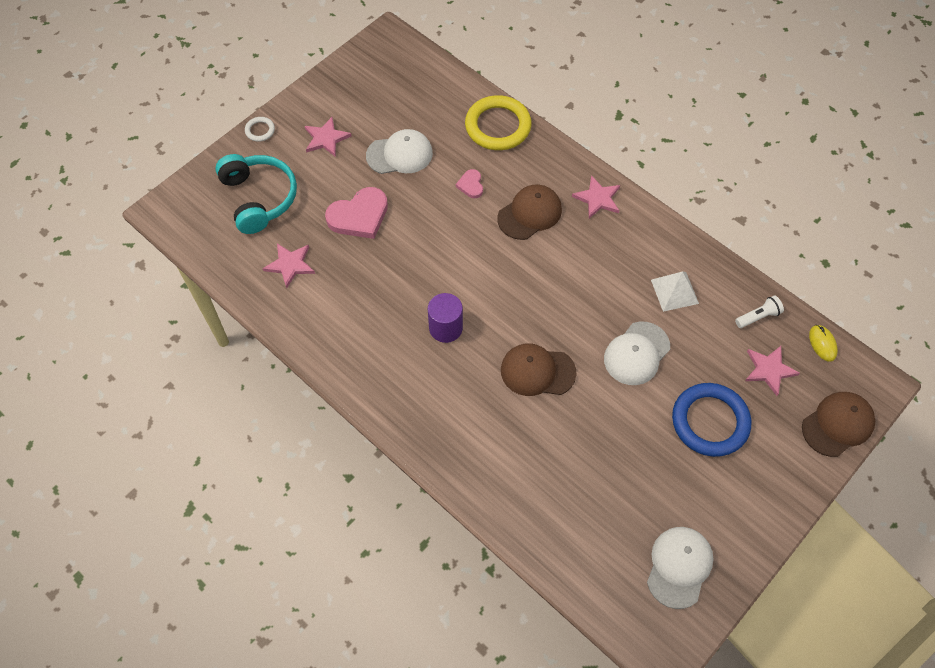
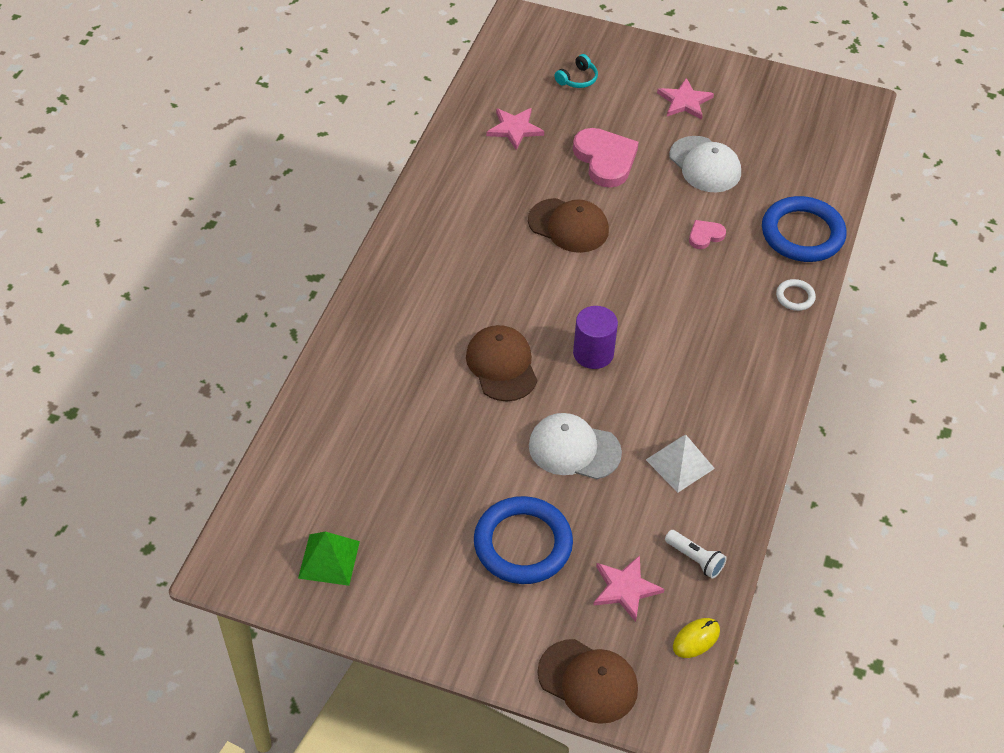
camera: 65 degrees right, 10 degrees down
(259, 198) = (577, 79): turquoise headphones -> turquoise headphones, size x0.44
(260, 130) = (659, 50): white ring -> white ring (795, 297)
(359, 216) = (605, 159): pink heart -> pink heart turned 150 degrees counterclockwise
(445, 328) = (511, 272): purple cylinder -> purple cylinder (593, 353)
(498, 126) = (802, 233): yellow ring -> blue ring
(530, 214) = (701, 298): brown cap -> brown cap (568, 226)
(598, 198) = (764, 354): pink star -> none
(679, 567) = (329, 559): white cap -> green pyramid

